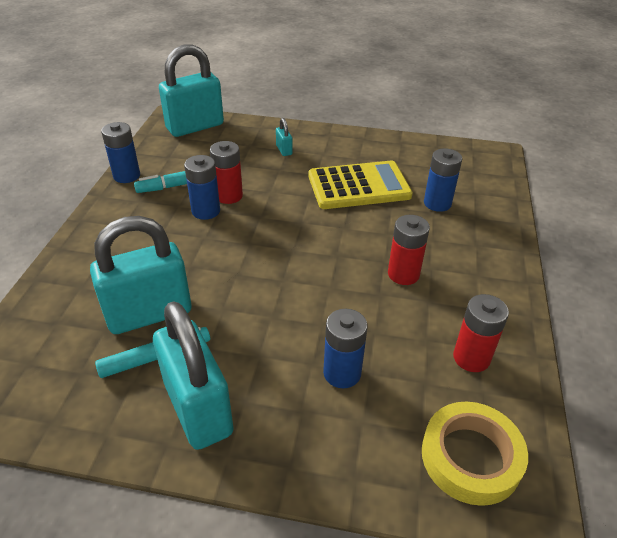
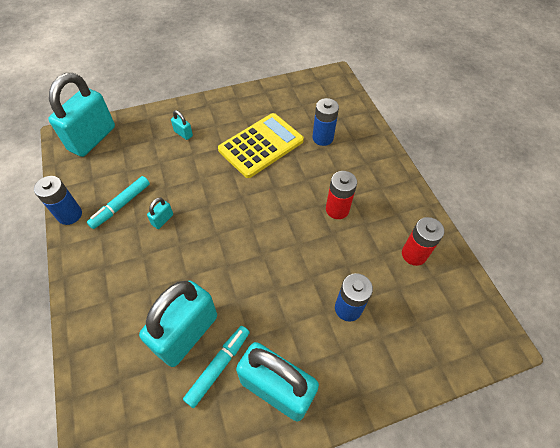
camera: 30 degrees left, 15 degrees up
(206, 211) = (162, 220): blue battery -> turquoise padlock
(229, 196) = (170, 197): red battery -> none
(470, 457) = (453, 325): yellow tape -> none

